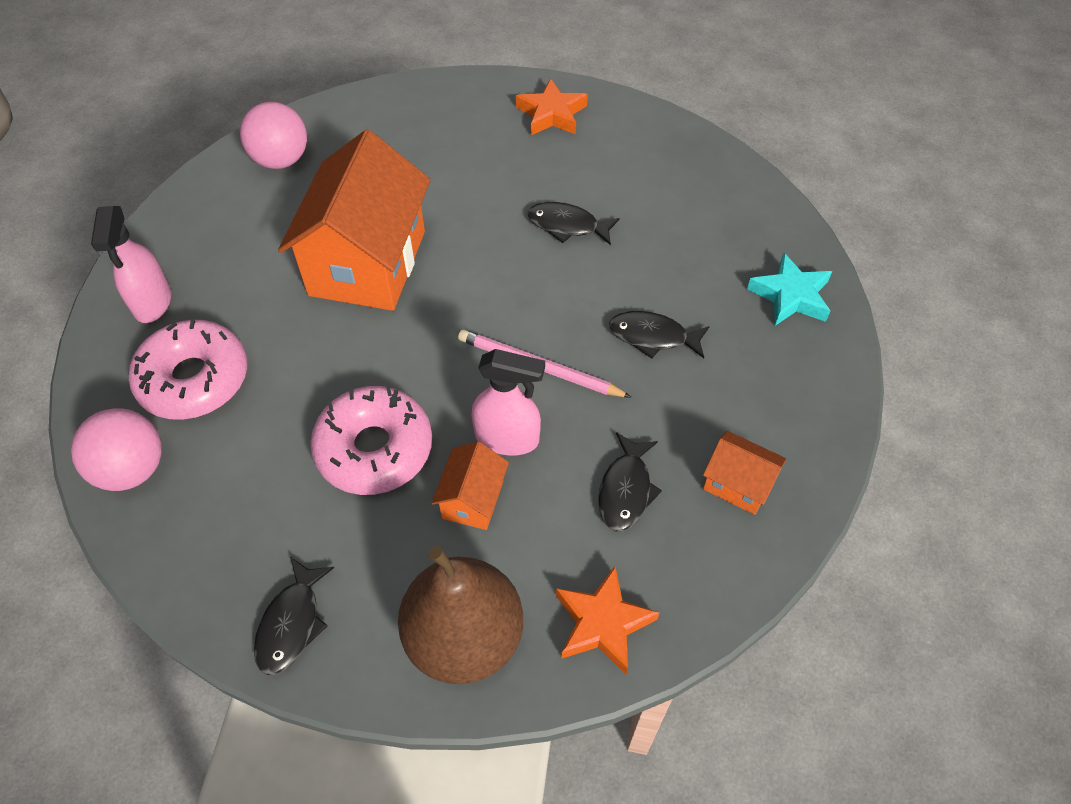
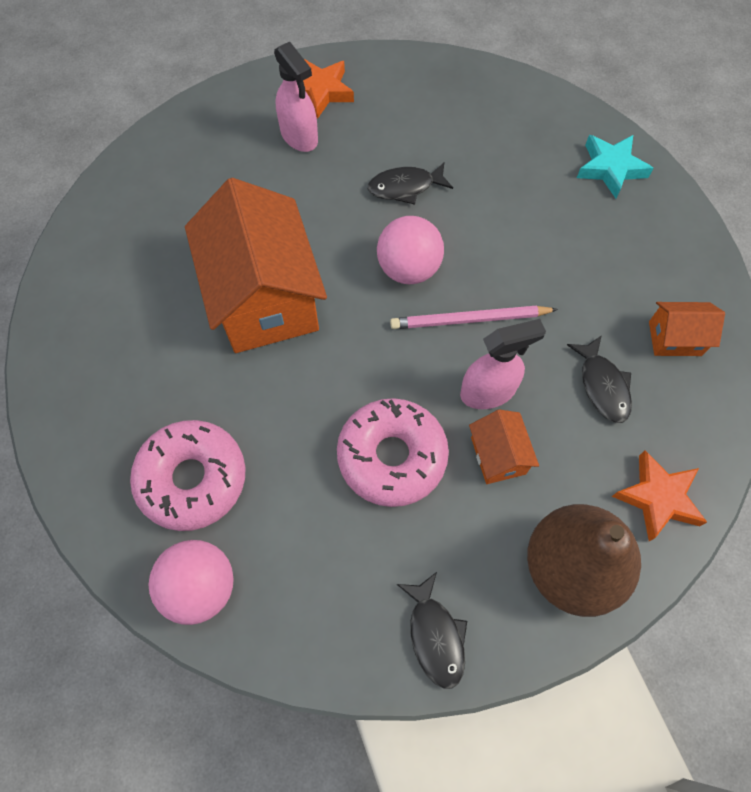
camera: 30 degrees left, 10 degrees up
(152, 302) = (97, 430): pink spray bottle -> pink spray bottle (299, 137)
(281, 160) = (113, 239): pink ball -> pink ball (408, 269)
(652, 337) = (536, 251): black fish -> none

